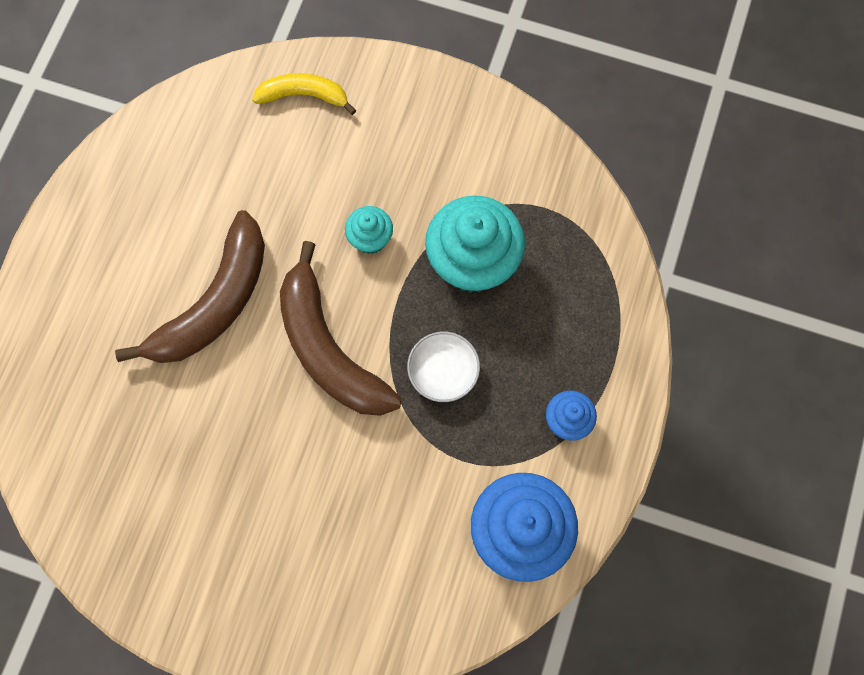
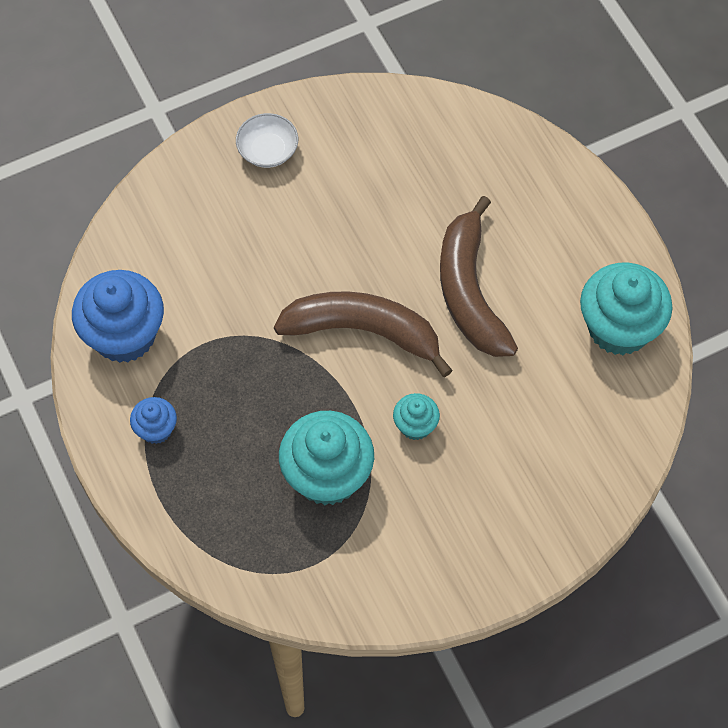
camera: 135 degrees right, 10 degrees down
(144, 171) = (619, 328): none -> turquoise cupcake
(304, 95) = (578, 482): yellow banana -> none
(443, 371) = (272, 385): white bowl -> white bowl (268, 150)

